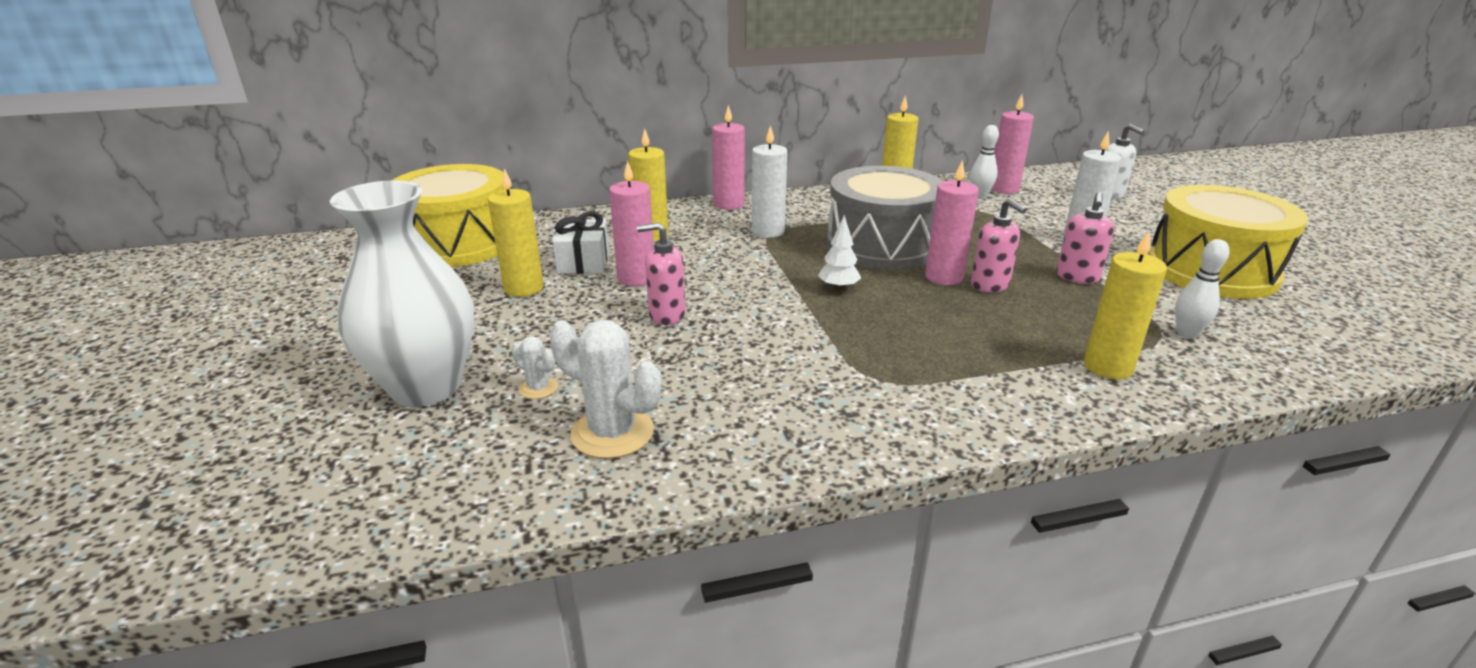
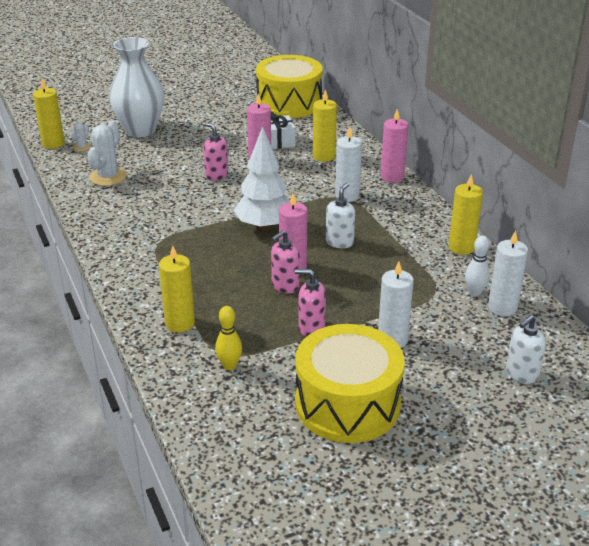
camera: 80 degrees right, 5 degrees up
(524, 288) = (238, 132): yellow candle -> yellow candle (53, 144)
(538, 388) = (141, 154): white cactus -> white cactus (82, 147)
(666, 315) = (216, 175): pink soap dispenser -> pink soap dispenser turned 45 degrees counterclockwise
(838, 288) = (264, 227): white tree -> white tree, size x2.14
(882, 245) = (339, 242): grey drum -> white soap dispenser
(1004, 189) = (502, 307): pink candle -> white candle
(1187, 334) = (229, 365): white bowling pin -> yellow bowling pin

